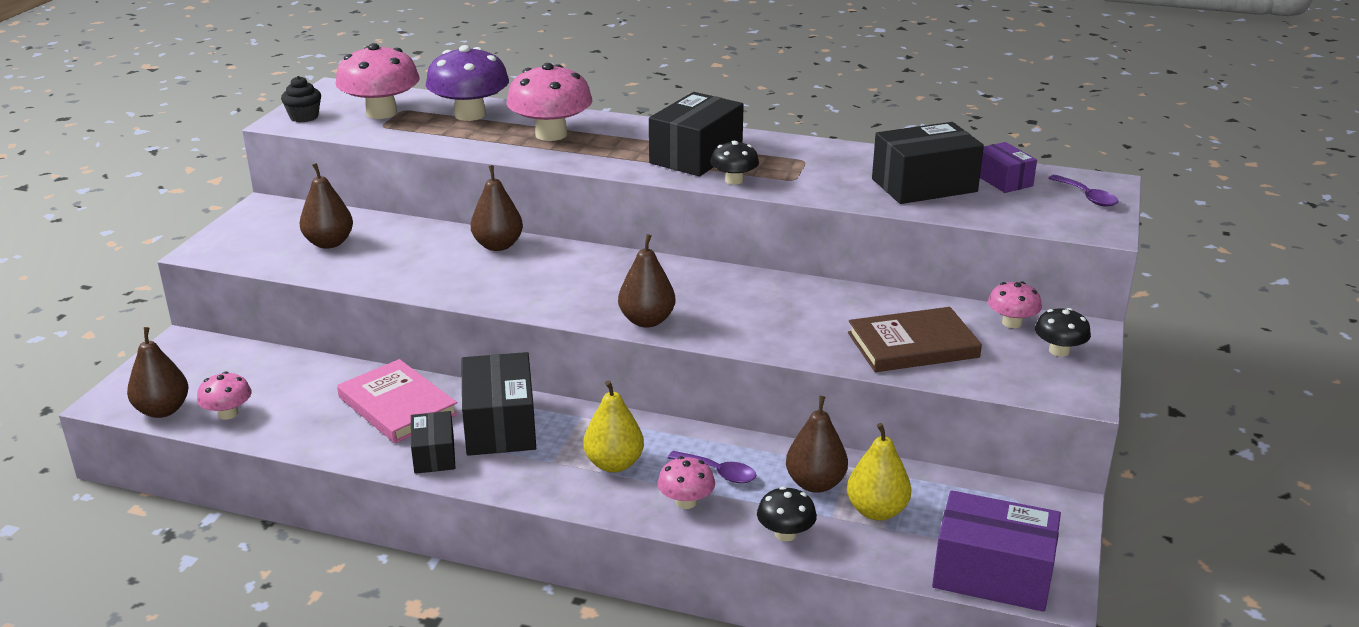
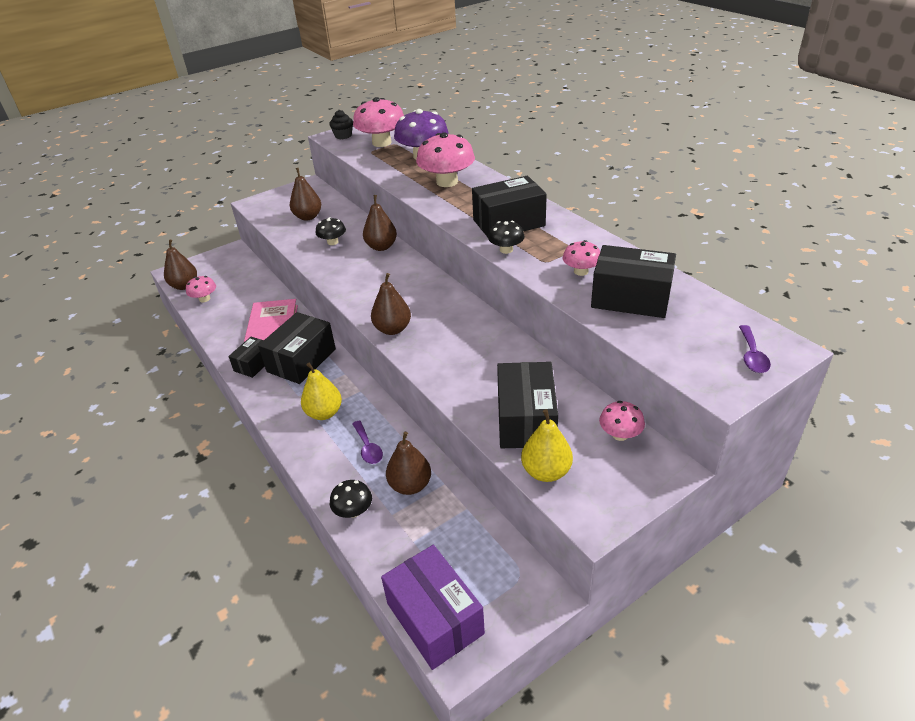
camera: 40 degrees right, 10 degrees up
(686, 502) = (329, 458): pink mushroom -> pink mushroom (581, 271)
(876, 511) = (422, 526): yellow pear -> yellow pear (546, 471)
(912, 345) = (526, 420): brown book -> black box
(1003, 180) = (700, 315): purple box -> none
(1059, 351) = (626, 475): black mushroom -> black mushroom (332, 242)

